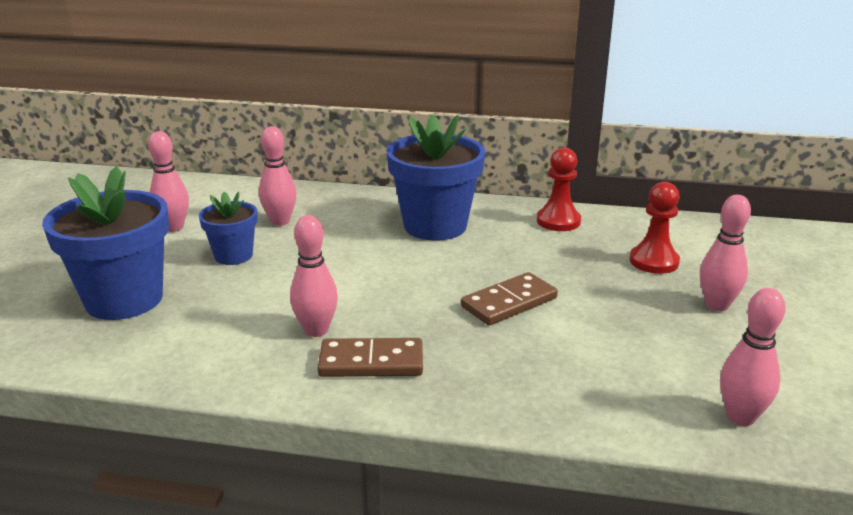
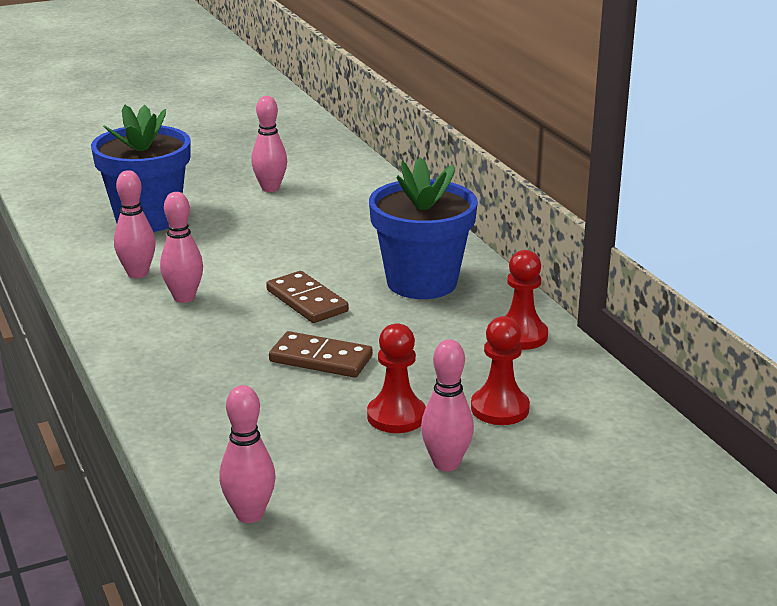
camera: 55 degrees right, 0 degrees up
(233, 256) = (255, 226): blue flower pot -> none
(280, 221) = (336, 219): pink bowling pin -> pink bowling pin (137, 273)
(371, 362) = (164, 333): brown domino -> brown domino (307, 301)
(631, 301) = (396, 416): none -> red pawn

